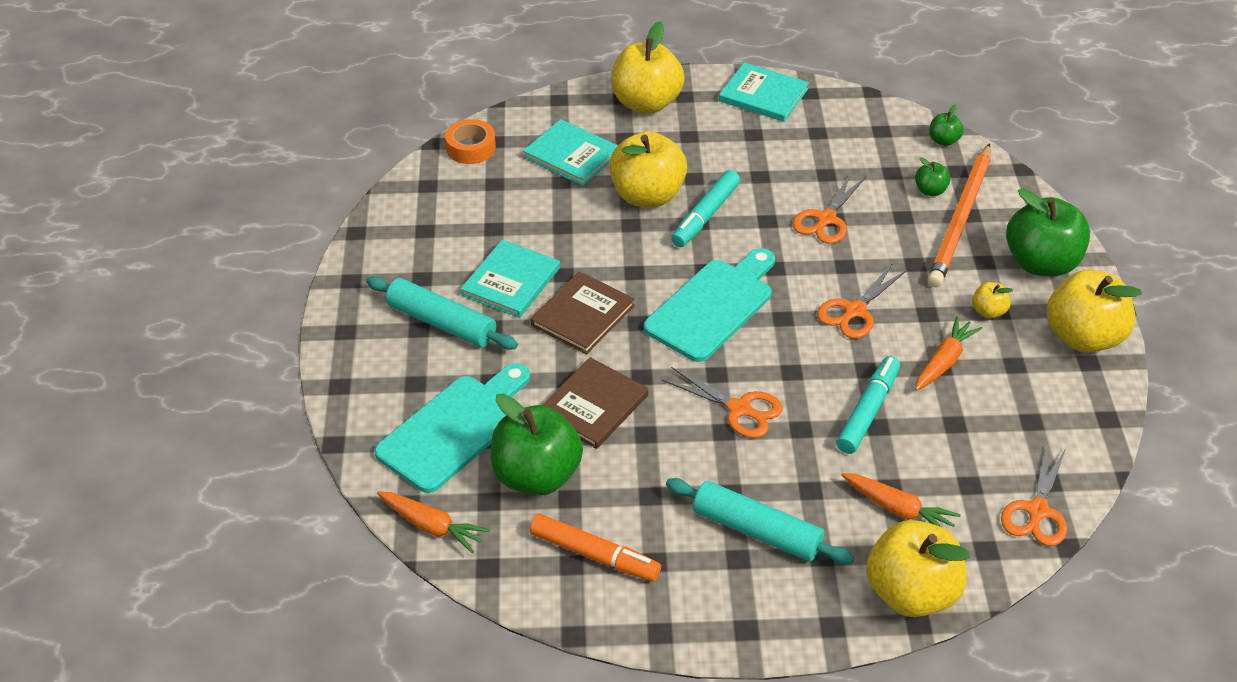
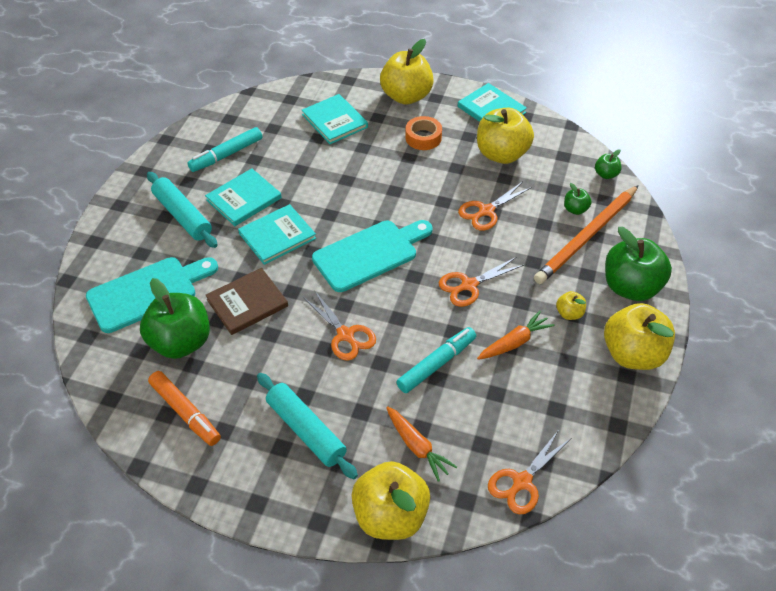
camera: 20 degrees right, 5 degrees up
(431, 526) = (93, 357): orange carrot -> none
(471, 148) = (271, 100): orange tape -> orange tape (423, 137)
(582, 315) = (277, 236): brown book -> turquoise book
(647, 195) = (369, 162): yellow apple -> yellow apple (501, 154)
(705, 216) = (401, 187): turquoise marker -> turquoise marker (226, 155)

